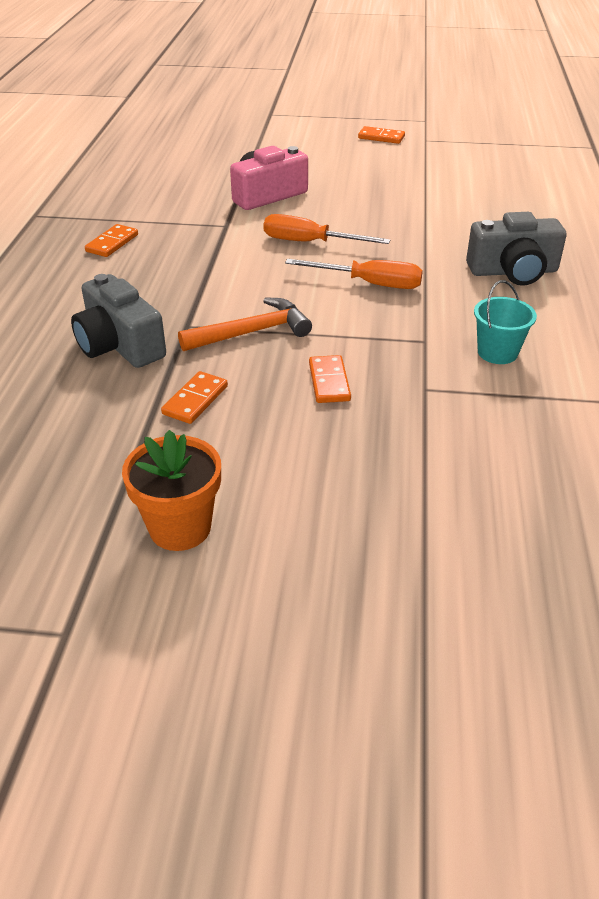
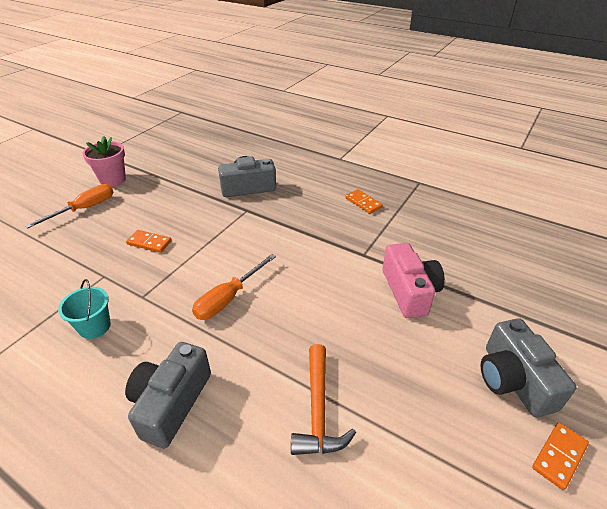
camera: 115 degrees right, 0 degrees up
(180, 528) = (113, 180): orange flower pot -> pink flower pot
(195, 400) = (182, 199): orange domino -> none
(251, 332) = (220, 229): orange hammer -> orange hammer (318, 409)
(310, 242) = (310, 289): orange screwdriver -> orange screwdriver (84, 209)
(332, 151) = (513, 380): none -> grey camera

